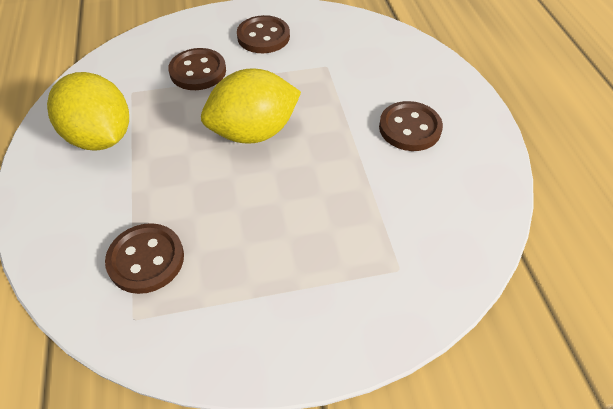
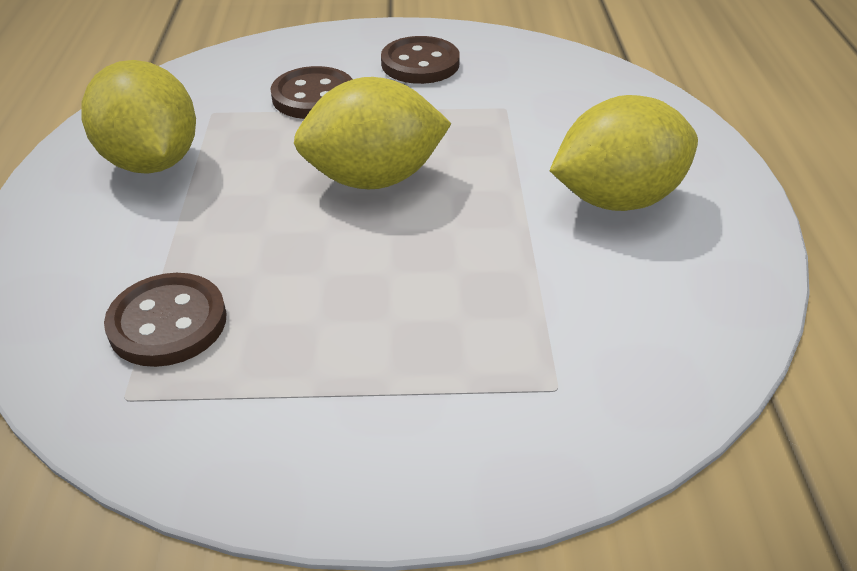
camera: 10 degrees right, 10 degrees down
(409, 128) = (616, 199): brown button -> yellow lemon

